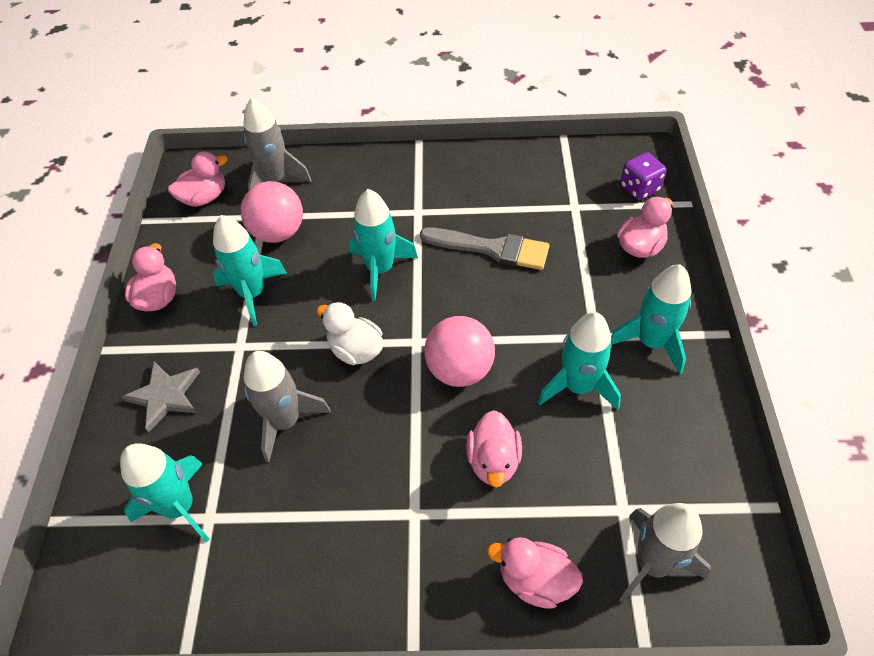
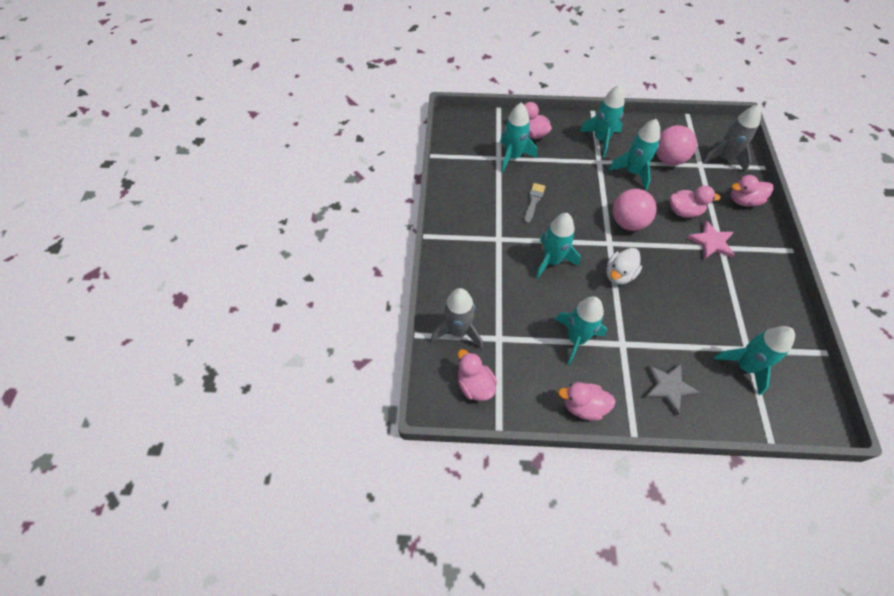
camera: 90 degrees left, 5 degrees up
(278, 232) = (516, 326): pink ball -> pink ball (668, 159)
(285, 421) = (676, 311): grey rocket -> none
(425, 497) = (711, 242): none -> pink star
(491, 248) = (533, 201): grey brush -> grey brush, size x0.61
(535, 580) = (744, 200): pink duck -> pink duck turned 60 degrees clockwise
(580, 223) = (513, 157): none -> turquoise rocket
(639, 188) = (485, 126): purple dice -> none

